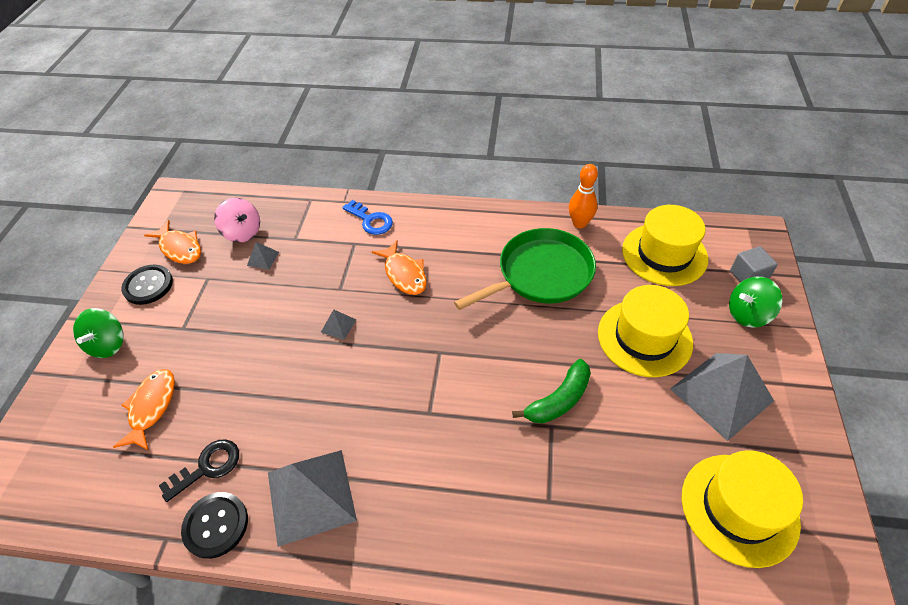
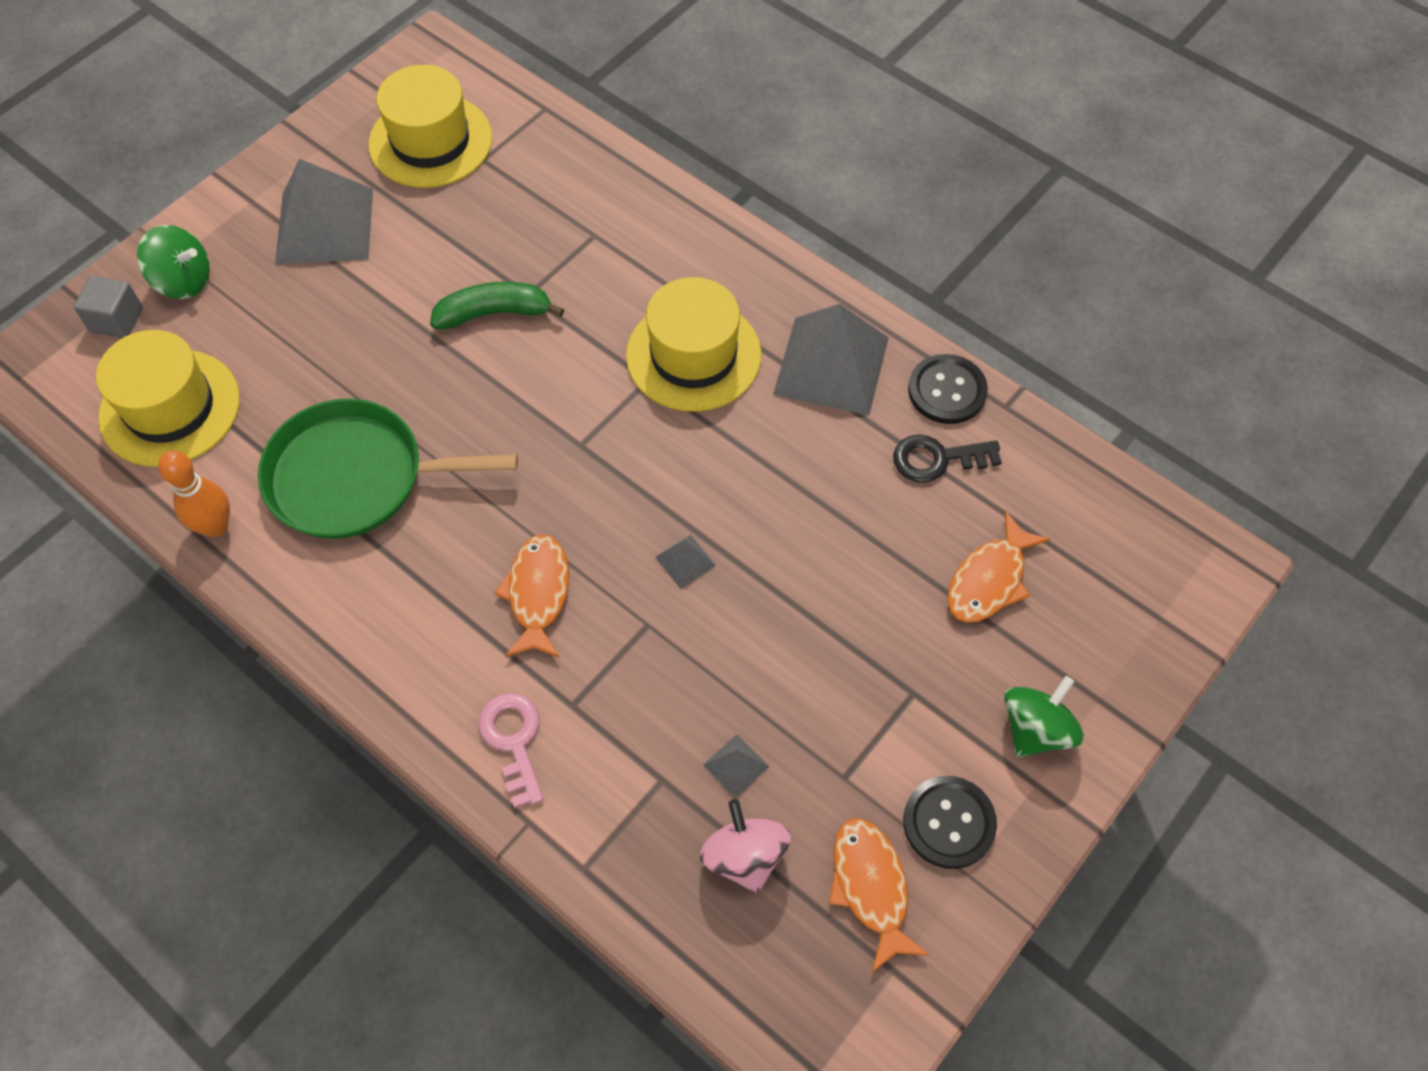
camera: 150 degrees left, 10 degrees up
(371, 220) = (513, 740): blue key -> pink key
(644, 337) = (328, 322): yellow hat -> yellow hat (693, 355)

